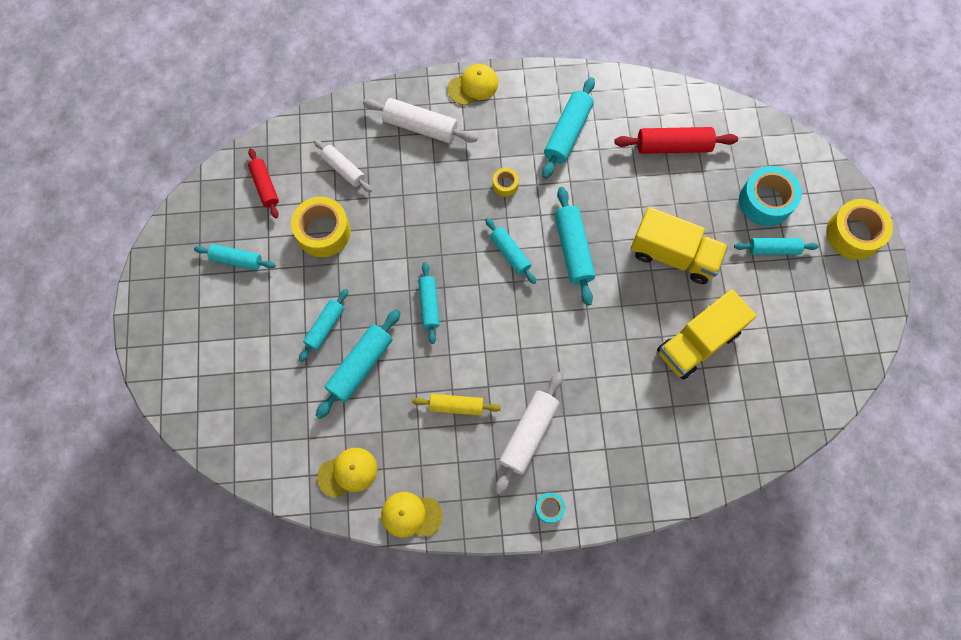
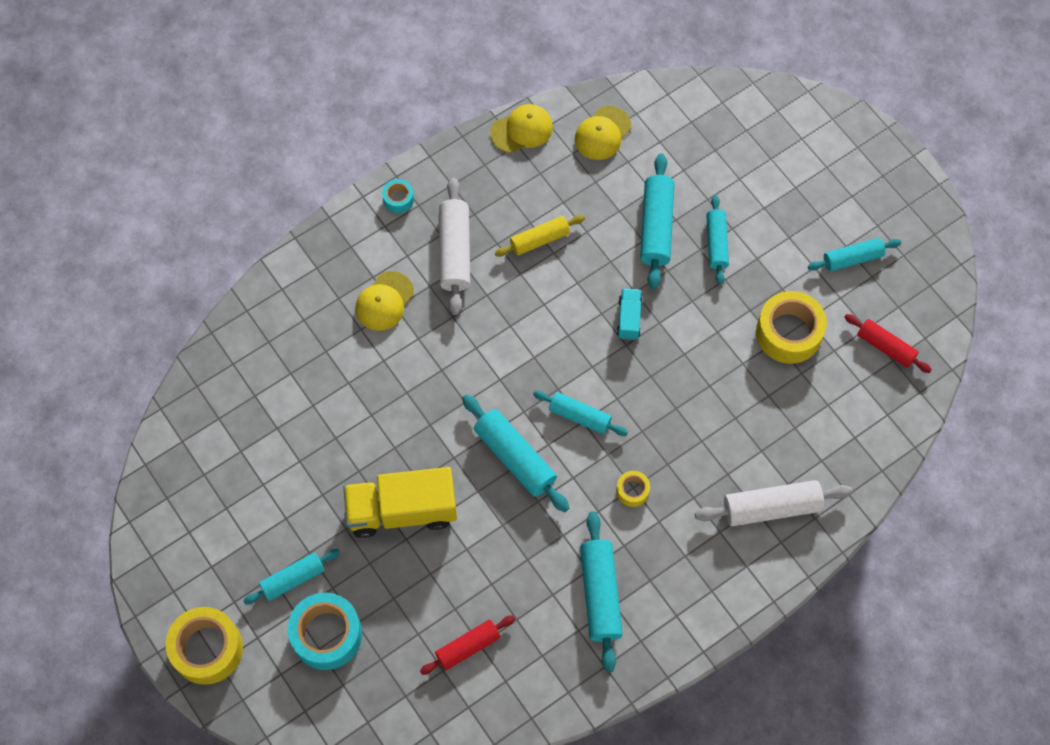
camera: 150 degrees right, 5 degrees down
(343, 169) = (818, 411): white rolling pin -> none
(429, 305) = (629, 319): turquoise rolling pin -> turquoise truck
(473, 86) = (746, 593): yellow cap -> yellow cap (384, 301)
(673, 146) = (468, 647): red rolling pin -> red rolling pin, size x0.66
(698, 342) = (330, 429): yellow truck -> none

